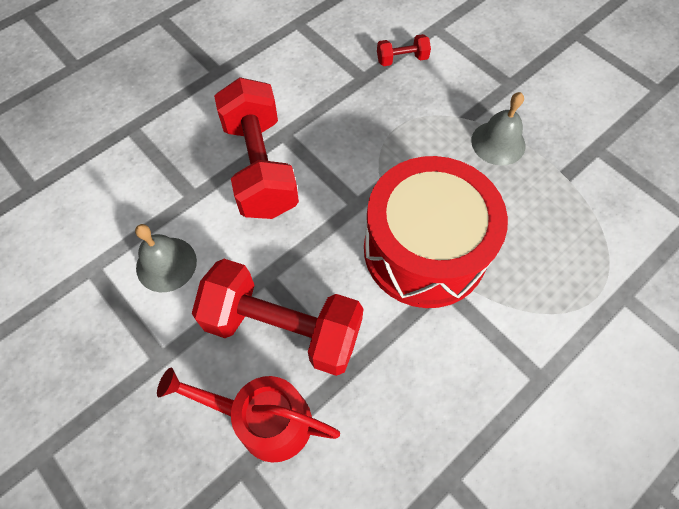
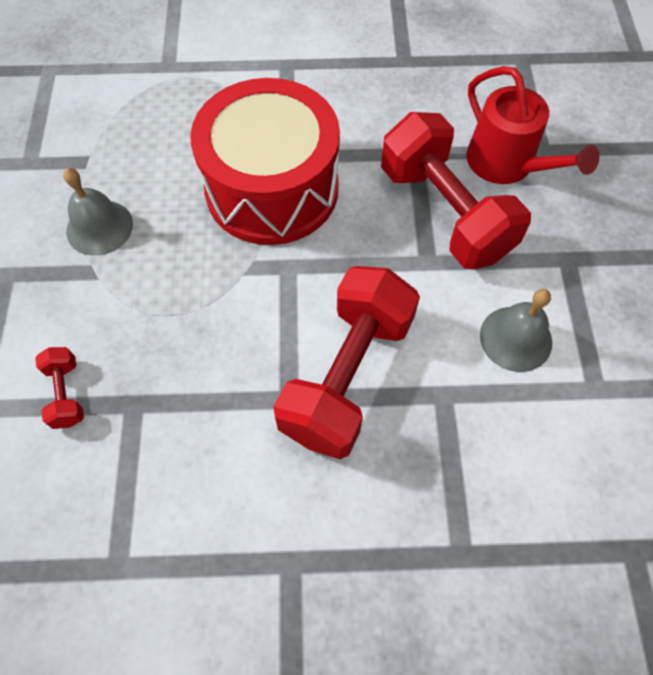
camera: 140 degrees left, 0 degrees up
(402, 59) = (66, 394): red dumbbell -> red dumbbell turned 45 degrees clockwise

